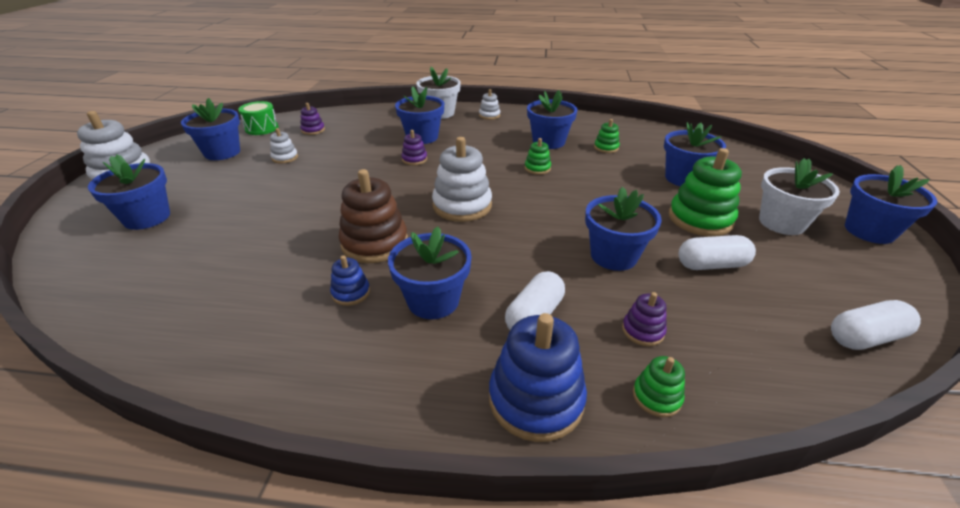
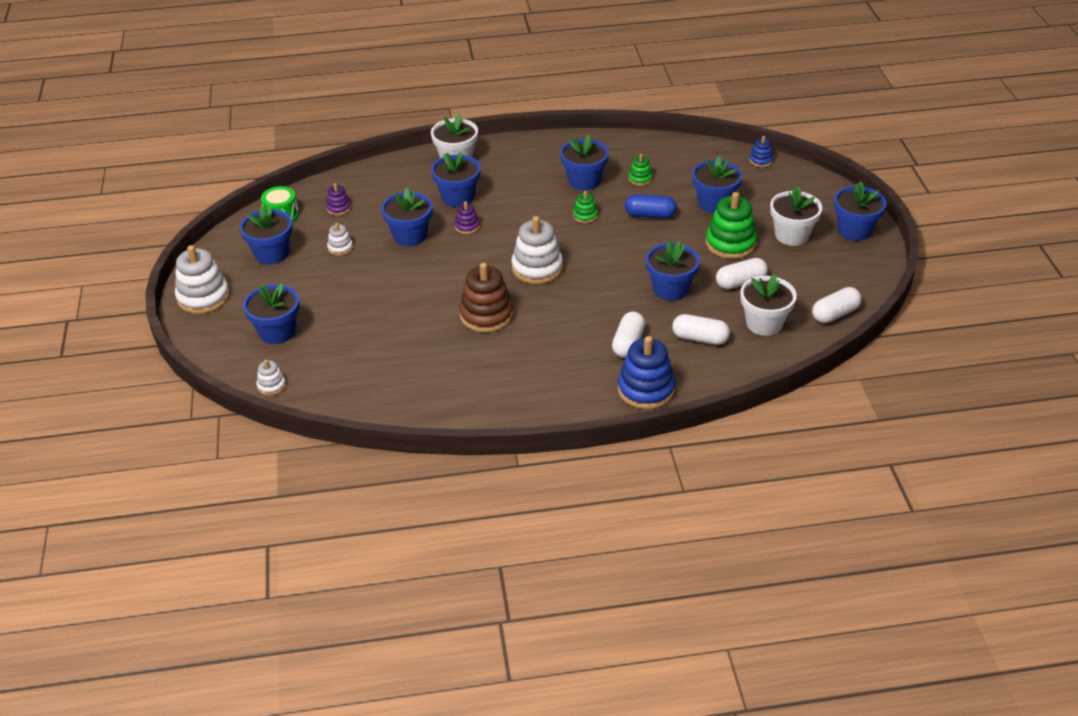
camera: 15 degrees left, 5 degrees up
(351, 293) = (495, 355): blue stacking toy -> blue stacking toy (761, 160)
(433, 300) = (556, 348): blue flower pot -> blue flower pot (410, 236)
(489, 115) = (510, 154): white stacking toy -> white stacking toy (271, 386)
(608, 178) = (650, 215): none -> blue capsule
(643, 331) = (700, 338): purple stacking toy -> white capsule
(656, 397) = (713, 373): green stacking toy -> none
(747, 328) = (764, 323): none -> white flower pot

